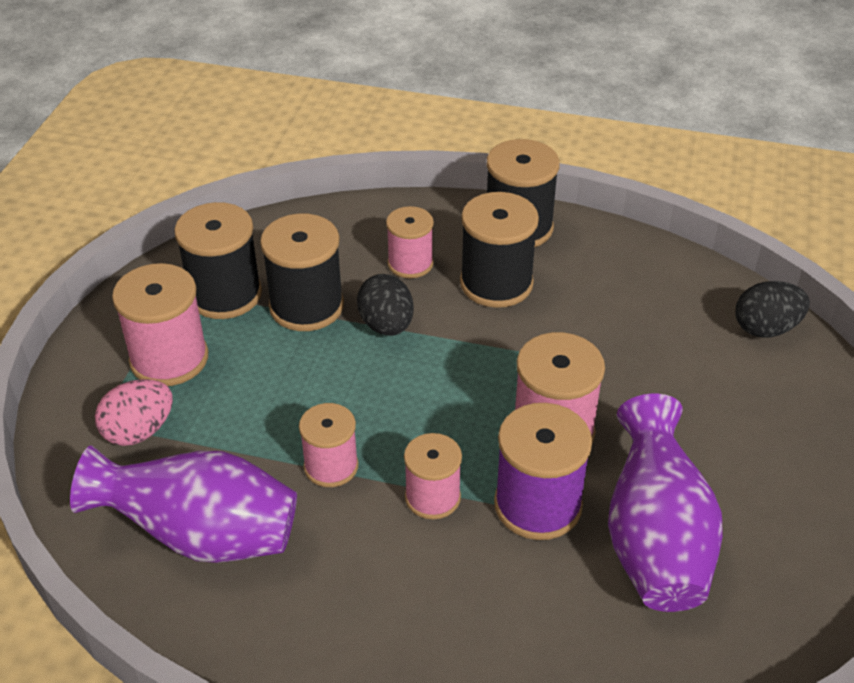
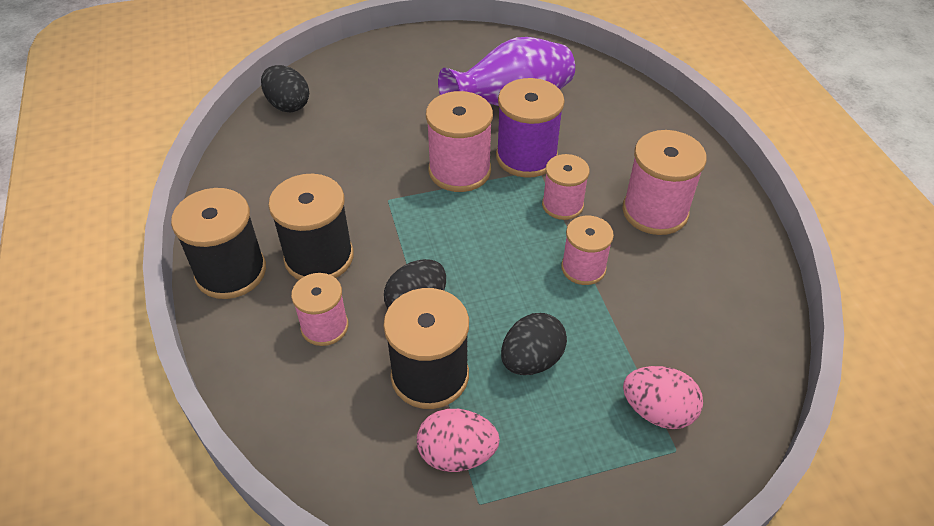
camera: 120 degrees left, 5 degrees up
(169, 359) = (568, 445): pink spool -> pink spool (655, 211)
(202, 536) = (701, 307): purple vase -> none
(225, 294) = (457, 454): black spool -> pink egg
(263, 374) = (531, 360): none -> black egg

